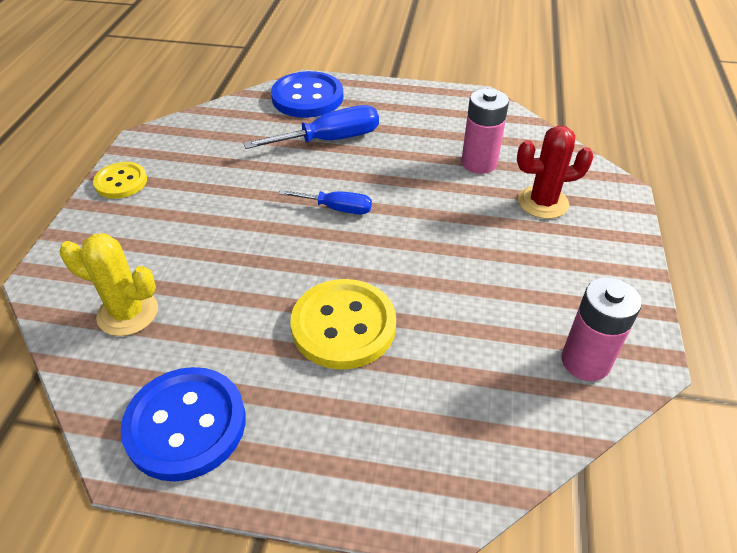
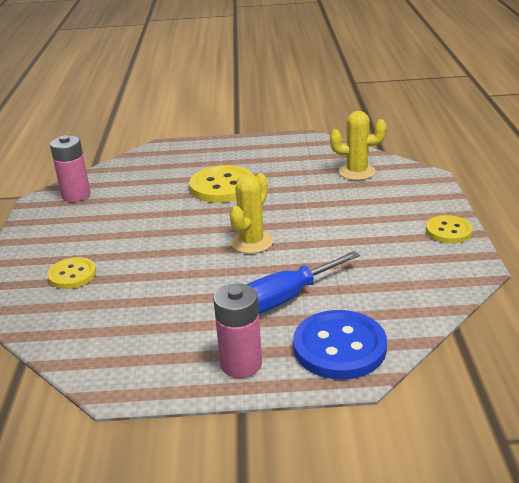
camera: 170 degrees right, 15 degrees down
(186, 424) = (288, 147): blue button -> none
(337, 208) = (252, 242): blue screwdriver -> yellow cactus
(479, 163) = (126, 300): pink battery -> pink battery (241, 364)
(543, 202) = (72, 275): red cactus -> yellow button

